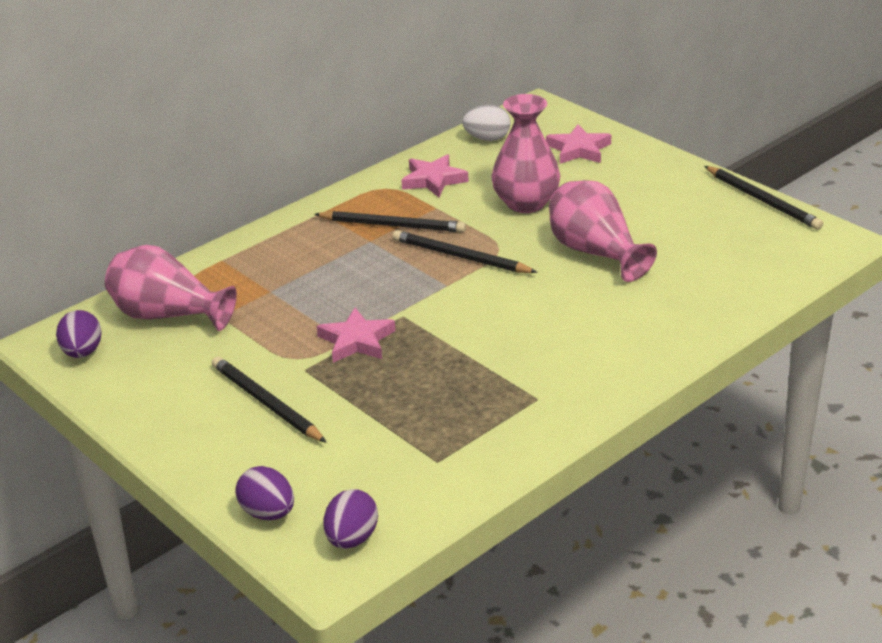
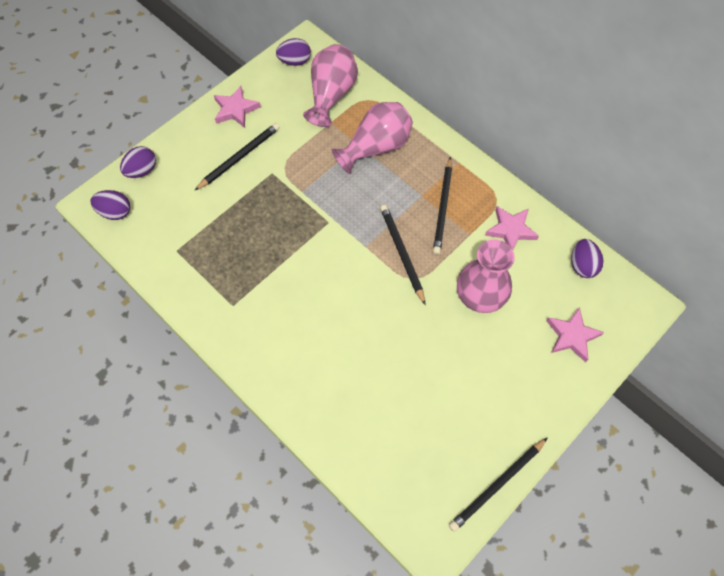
camera: 85 degrees right, 30 degrees up
(356, 341) = (300, 198): pink star -> pink star (235, 109)
(460, 257) = (401, 253): black pencil -> black pencil turned 45 degrees counterclockwise
(487, 139) = (582, 265): white egg -> purple egg
(595, 253) = (409, 345): pink vase -> pink vase (376, 147)

